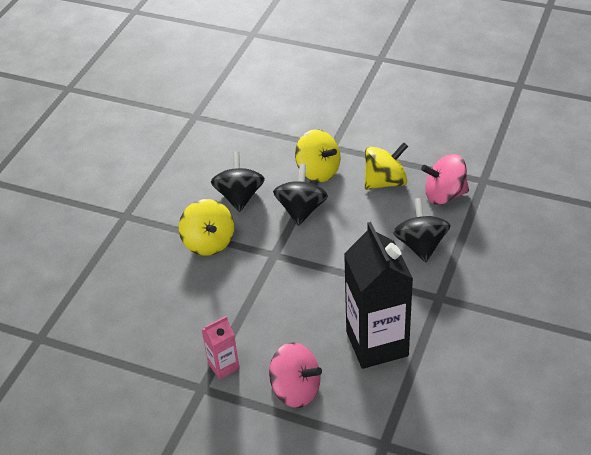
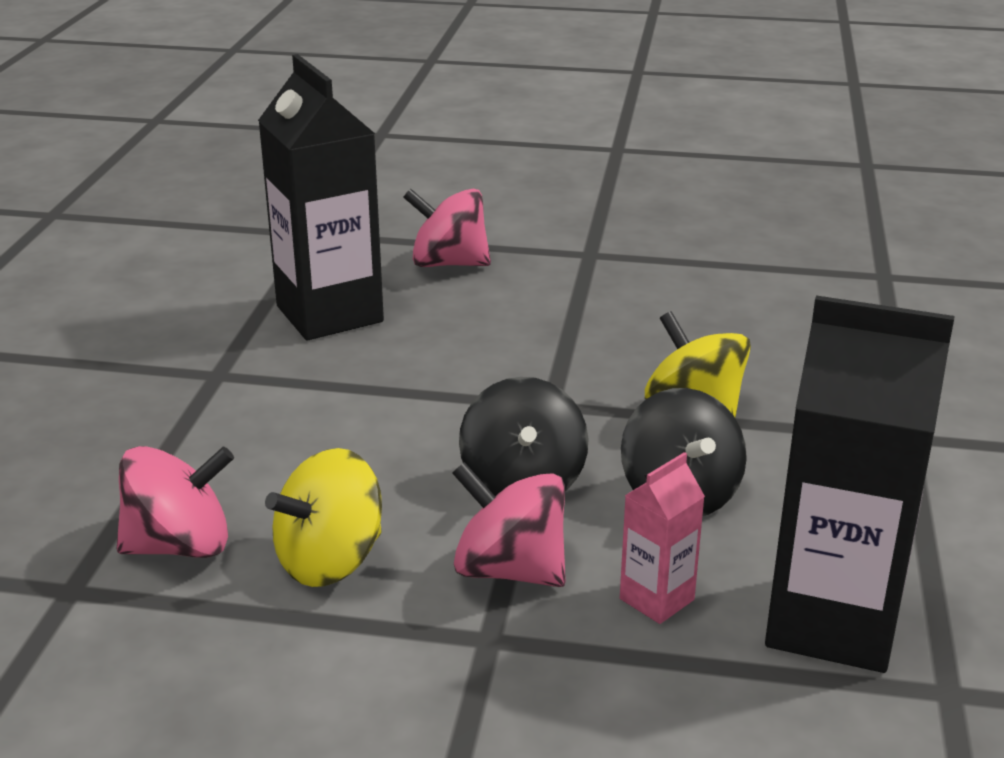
camera: 165 degrees right, 15 degrees down
(215, 140) = (832, 623): none -> black carton
(223, 366) = (569, 274): pink carton -> pink carton (656, 599)
(318, 171) = (510, 570): yellow spinning top -> pink spinning top
(420, 245) = (247, 445): black spinning top -> none

